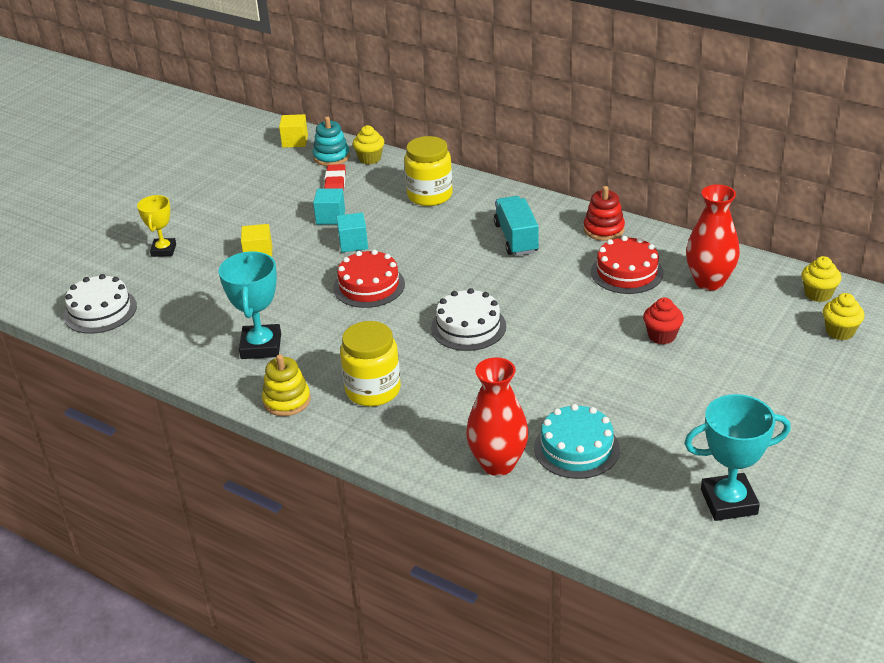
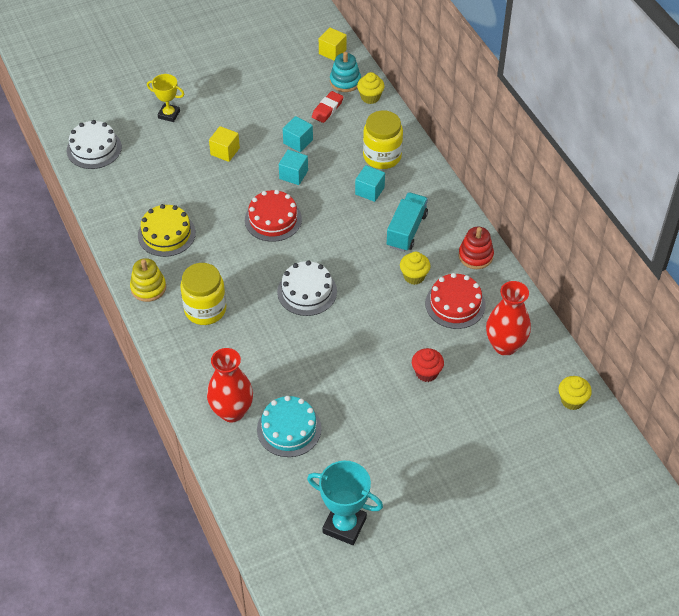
camera: 30 degrees right, 15 degrees up
(163, 250) = (169, 114): yellow trophy -> yellow trophy turned 75 degrees clockwise
(261, 346) = (166, 234): turquoise trophy -> yellow cake
(446, 224) = (369, 191): none -> turquoise cube
(840, 332) = (553, 441): yellow cupcake -> yellow cupcake (414, 276)

